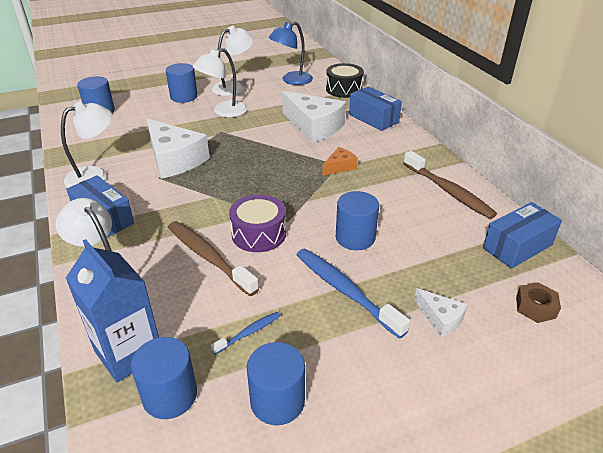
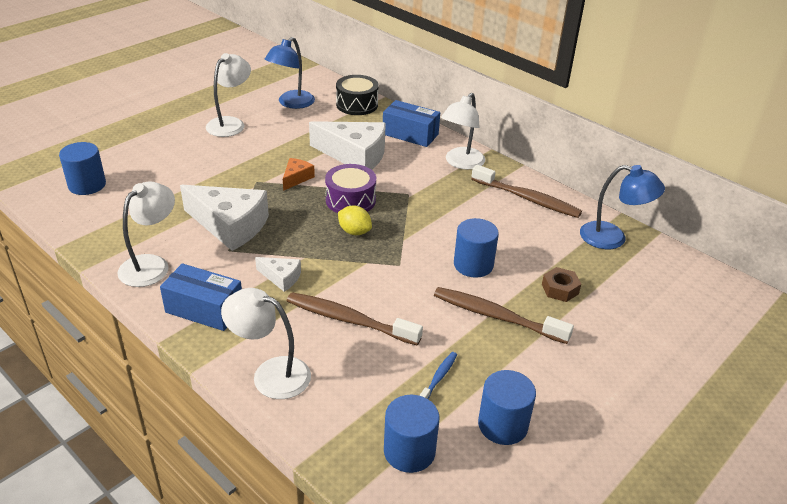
camera: 25 degrees left, 0 degrees up
(128, 353) = (342, 429): blue carton -> none
(184, 97) = (179, 146): blue cylinder -> none
(223, 112) = (242, 157): white lamp -> white lamp (461, 163)
(259, 234) = (381, 284): purple drum -> purple drum (350, 200)
(268, 185) = (354, 232): none -> yellow lemon
(340, 167) = (411, 195): orange cheese -> orange cheese (296, 178)
(345, 290) = (496, 316): blue toothbrush -> brown toothbrush
(440, 318) = (588, 318): white cheese -> white cheese (281, 277)
(517, 246) = (612, 238): blue box -> blue lamp
(535, 307) = (653, 287): brown nut -> brown nut (560, 289)

